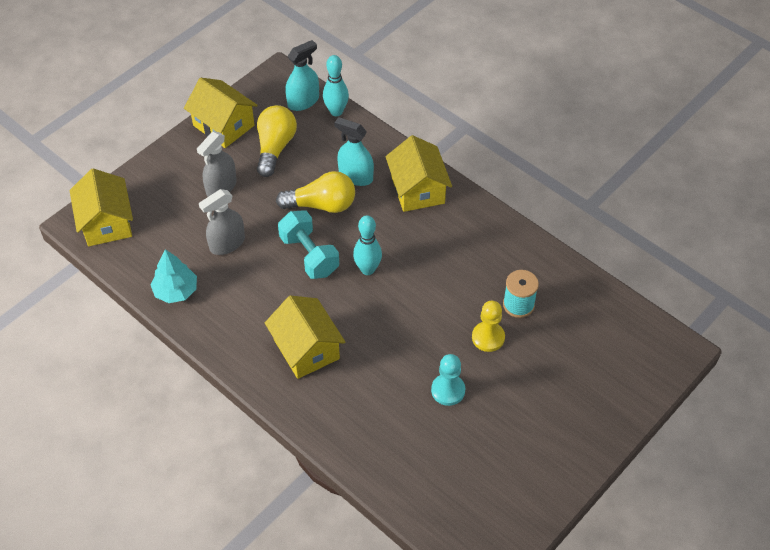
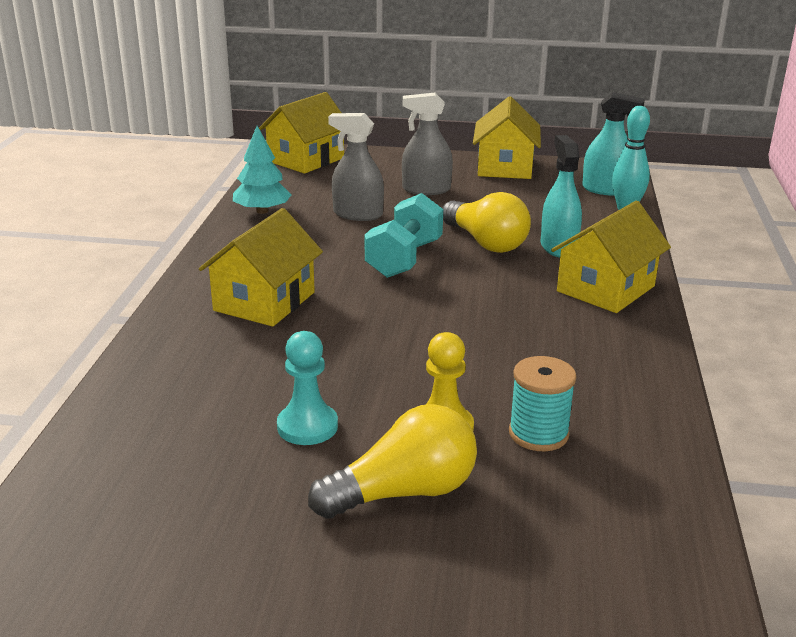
camera: 55 degrees right, 25 degrees down
(275, 148) = (520, 196): yellow light bulb -> yellow light bulb (404, 492)
(367, 269) = (434, 299): turquoise bowling pin -> none

